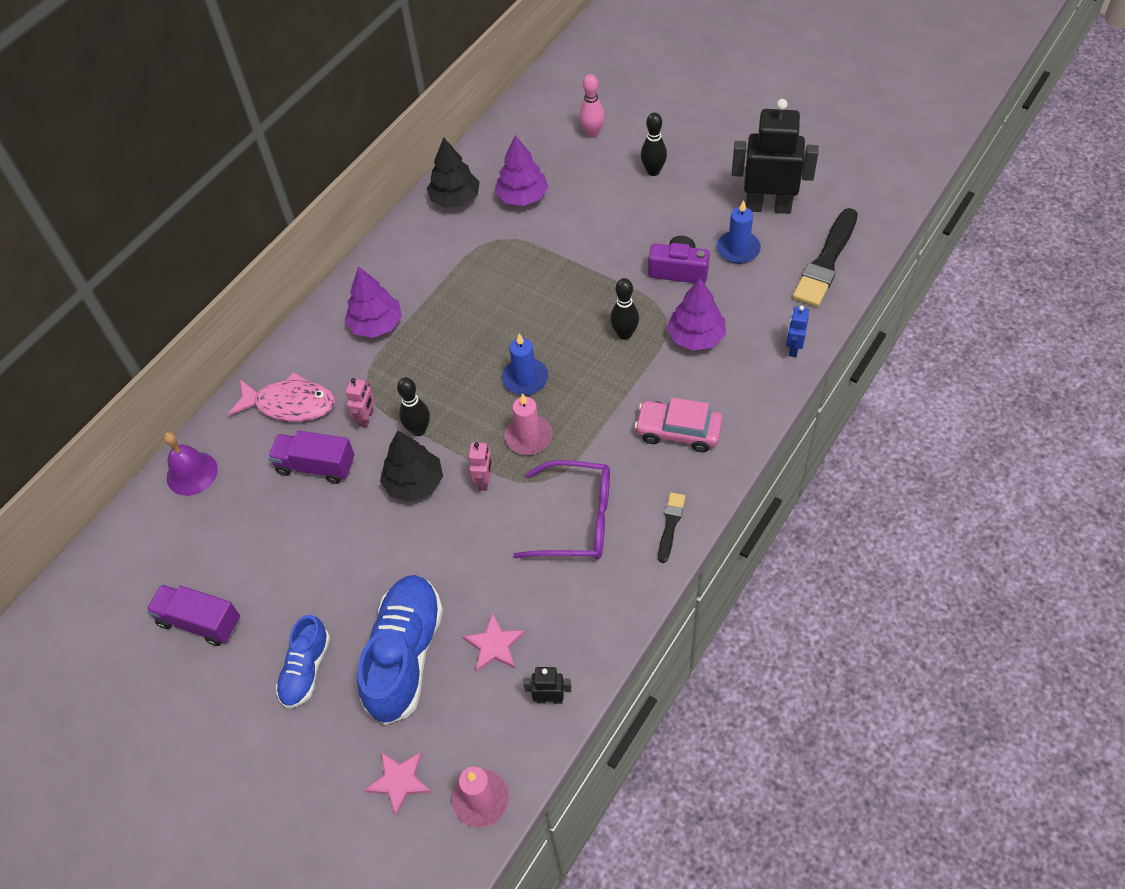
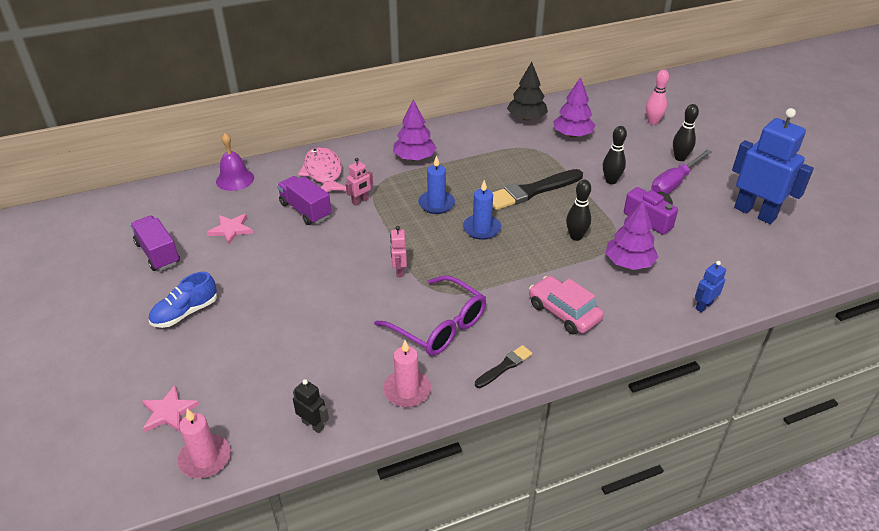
camera: 30 degrees right, 15 degrees down
(290, 404) = (323, 173): pink fish -> pink fish turned 150 degrees counterclockwise
(405, 655) = (249, 340): blue shoe -> none
(414, 483) = (354, 249): black tree -> none
(418, 430) = (385, 222): black bowling pin -> black bowling pin (611, 181)
(484, 481) = (399, 271): pink robot -> pink robot turned 135 degrees clockwise
(494, 645) = (310, 368): pink star -> pink star (231, 229)
(528, 437) = (452, 261): pink candle -> pink candle (407, 390)
(670, 209) = (674, 183): none -> purple screwdriver
(738, 249) = (708, 227): blue candle -> blue candle (436, 204)
(768, 206) = (755, 213): black robot -> blue robot
(826, 261) = (778, 265): black brush -> black brush (532, 191)

